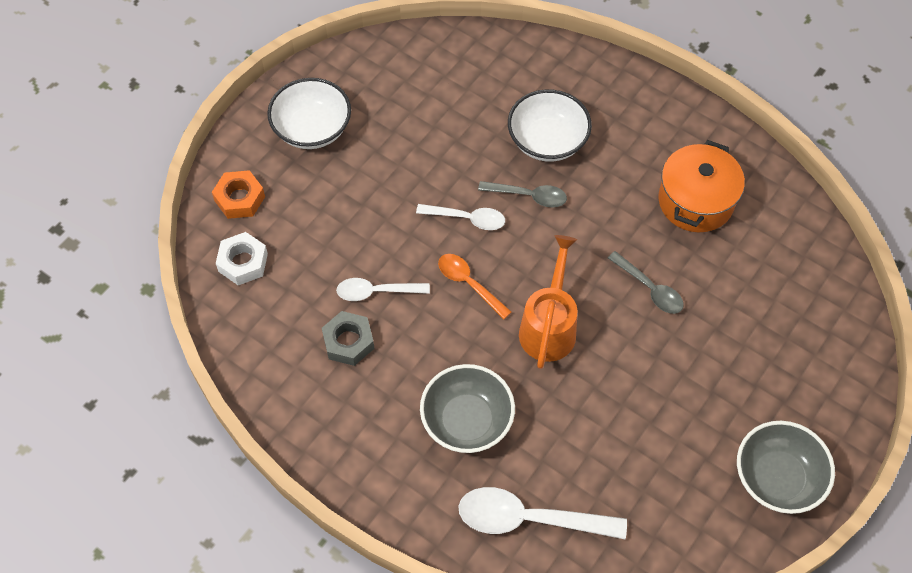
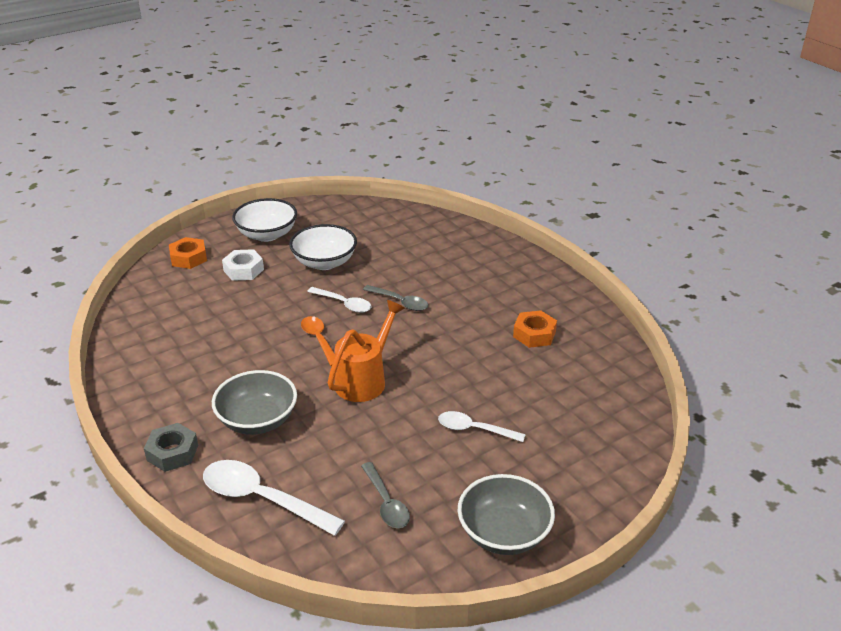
camera: 20 degrees right, 25 degrees down
(243, 262) = (163, 290): white nut -> white nut (243, 270)
(348, 342) = (203, 351): grey nut -> grey nut (172, 452)
(376, 292) = (245, 328): white spoon -> white spoon (474, 429)
(547, 141) = (435, 276): white bowl -> white bowl (324, 262)
(650, 289) = (463, 377): grey spoon -> grey spoon (386, 503)
(695, 201) = (534, 334): orange pot -> orange nut

